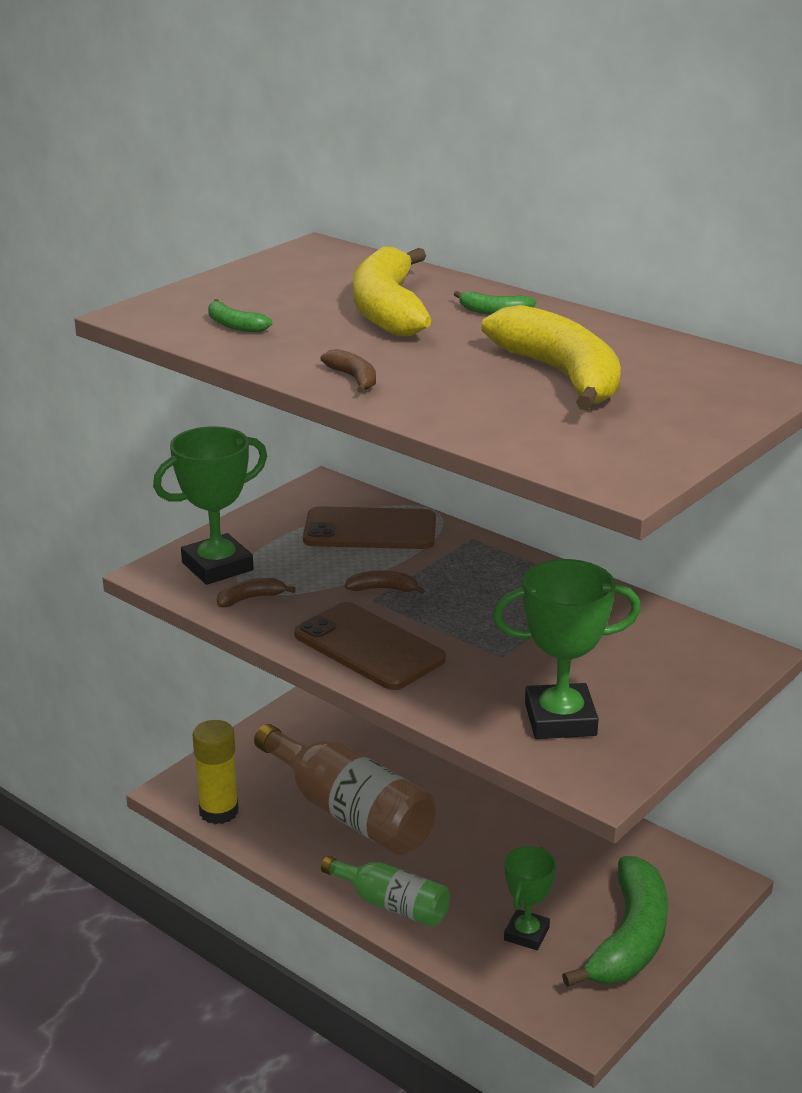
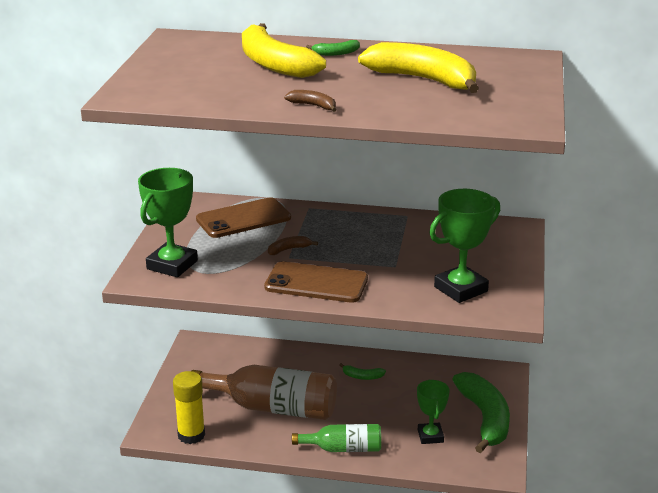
camera: 30 degrees left, 0 degrees up
(234, 325) = (194, 91): green banana -> green banana (362, 376)
(251, 598) = (215, 277): brown banana -> none

